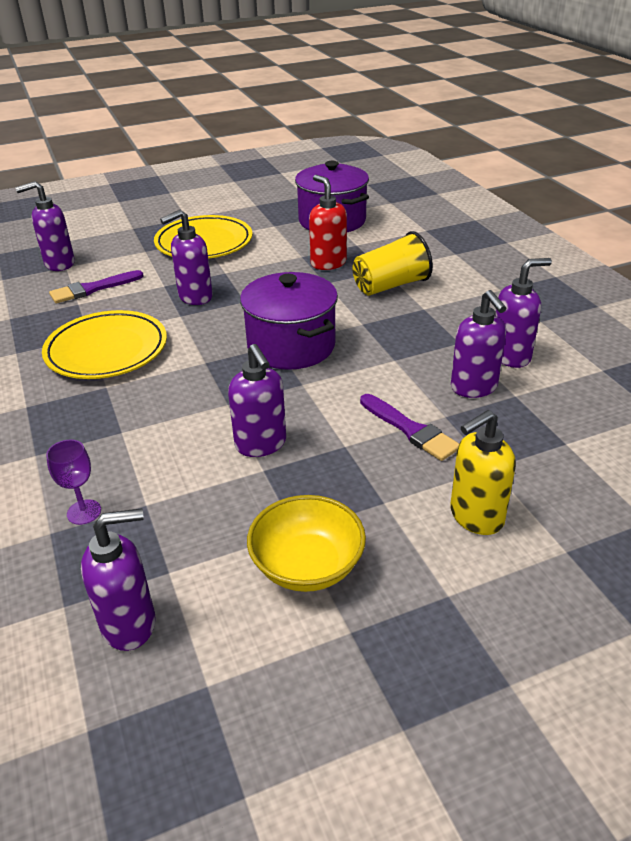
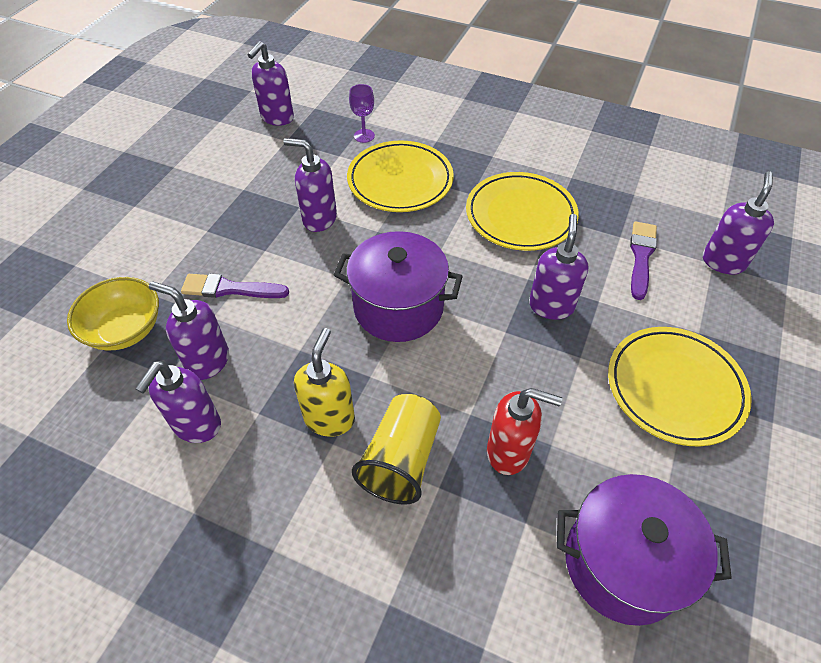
camera: 135 degrees right, 15 degrees up
(138, 435) = (400, 181): none -> yellow plate
(307, 566) = (220, 178): yellow bowl -> yellow bowl (125, 329)
(475, 517) = (142, 254): yellow soap dispenser -> yellow soap dispenser (329, 418)

